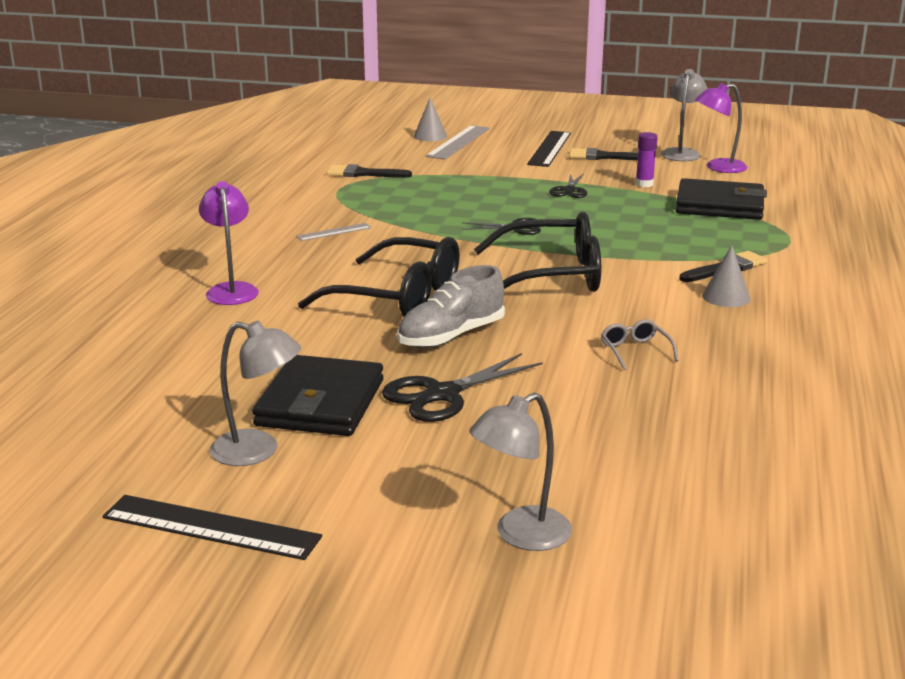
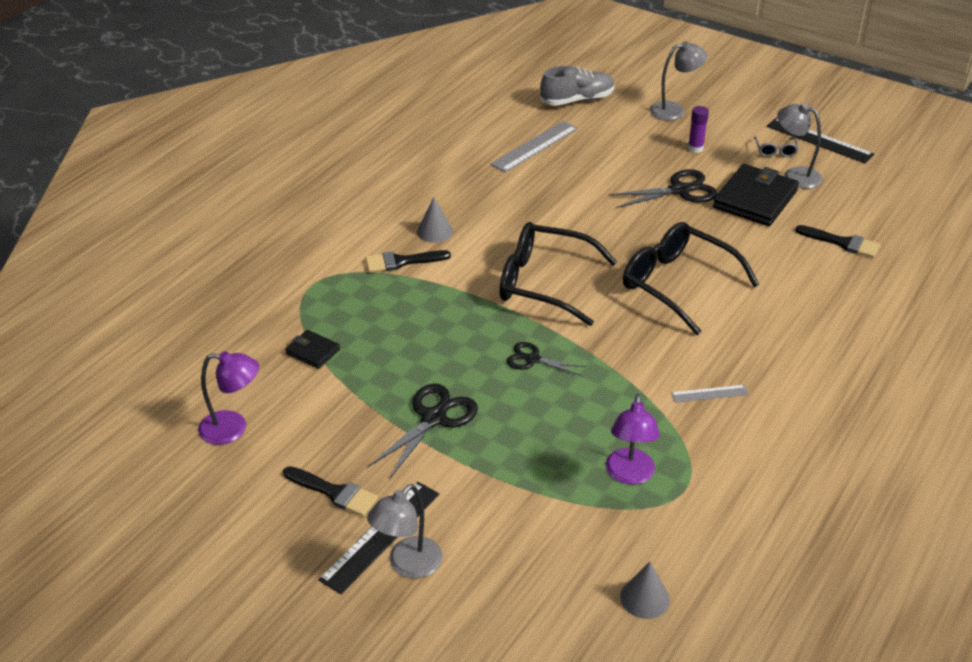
camera: 160 degrees left, 15 degrees up
(231, 290) = (811, 323): purple lamp -> purple lamp (629, 475)
(363, 173) = (646, 523): black brush -> black brush (842, 243)
(430, 136) = (515, 628): grey cone -> grey cone (644, 598)
(451, 336) = (654, 236): grey shoe -> grey shoe (577, 100)
(458, 142) = (486, 593): grey ruler -> grey ruler (535, 146)
(569, 190) = (433, 418): black scissors -> black scissors, size x1.62
(635, 351) = (540, 198): grey glasses -> grey glasses (775, 151)
(644, 184) = (346, 412): purple glue stick -> purple glue stick (695, 148)
(682, 153) = (234, 477): grey lamp -> grey lamp (408, 565)
(719, 205) = (312, 351): black wallet -> black wallet, size x0.50

